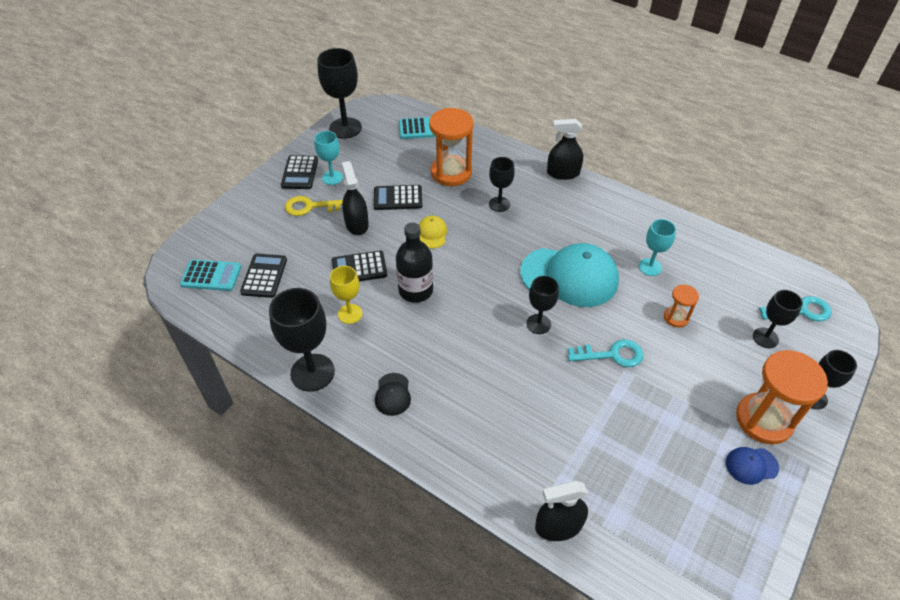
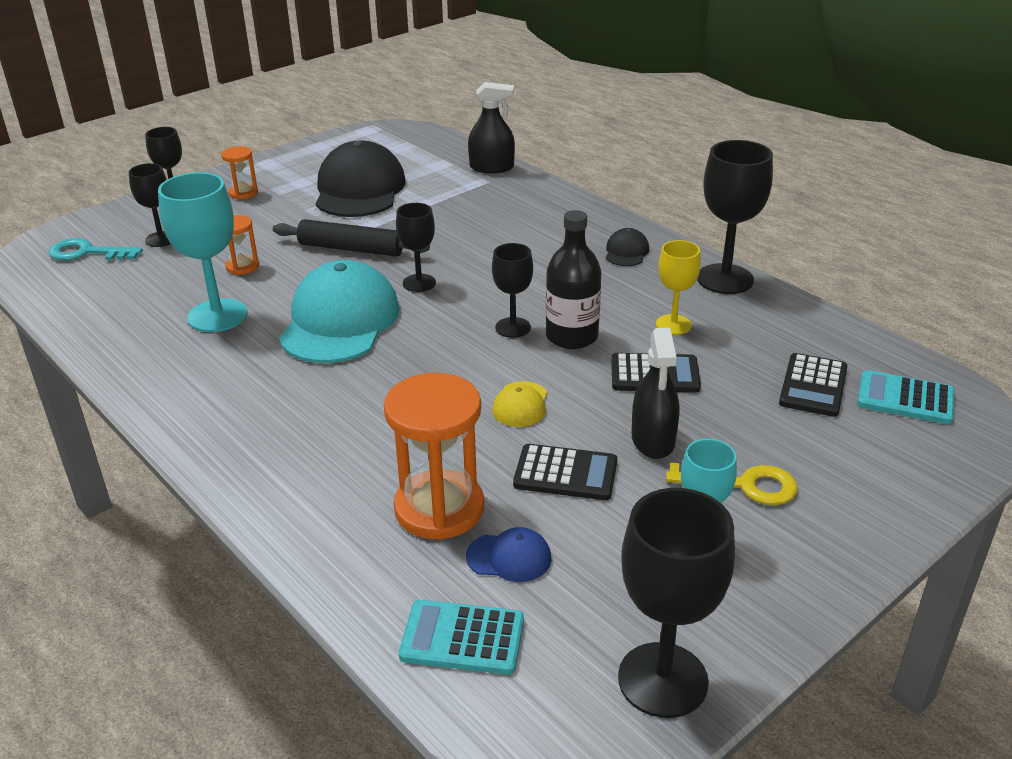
camera: 165 degrees left, 15 degrees down
(300, 173) = (775, 565): black calculator -> none
(499, 204) = (379, 432): black goblet -> black goblet (513, 327)
(563, 173) = (218, 469): black spray bottle -> none
(569, 276) = (340, 321): turquoise cap -> turquoise cap turned 75 degrees clockwise
(612, 355) = (351, 249): turquoise key -> black rolling pin
(650, 267) = (217, 316): turquoise goblet -> turquoise goblet, size x1.69
(664, 449) = (359, 189): none -> black cap
(751, 465) = (289, 174): blue cap -> blue cap (509, 557)
(764, 420) = (243, 193): orange hourglass -> orange hourglass, size x0.50

